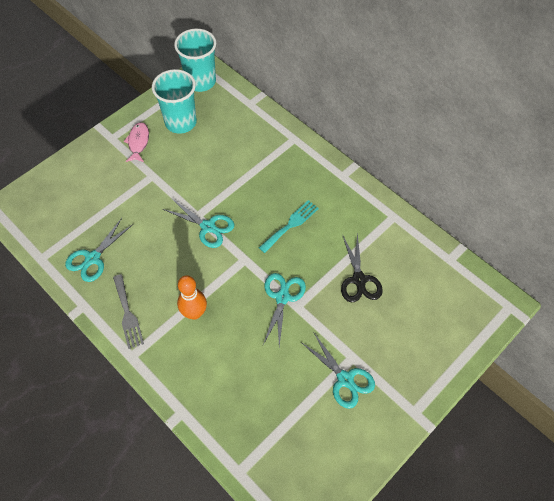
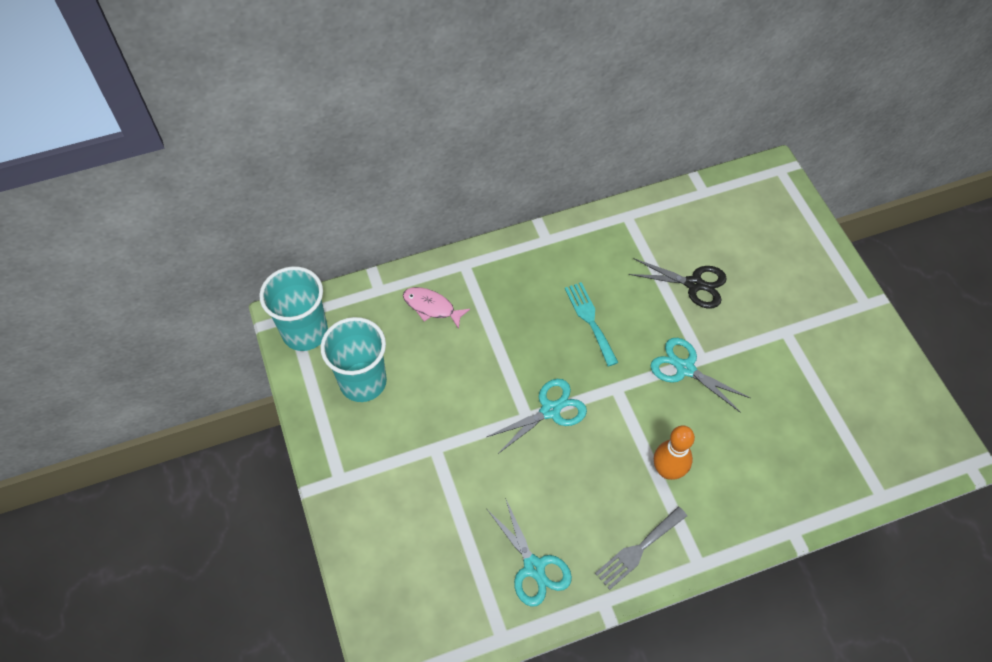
camera: 65 degrees left, 0 degrees up
(127, 314) = (638, 550): grey fork -> grey fork turned 135 degrees clockwise
(138, 142) = (368, 446): pink fish -> pink fish (432, 307)
(345, 379) = (809, 349): turquoise scissors -> none

